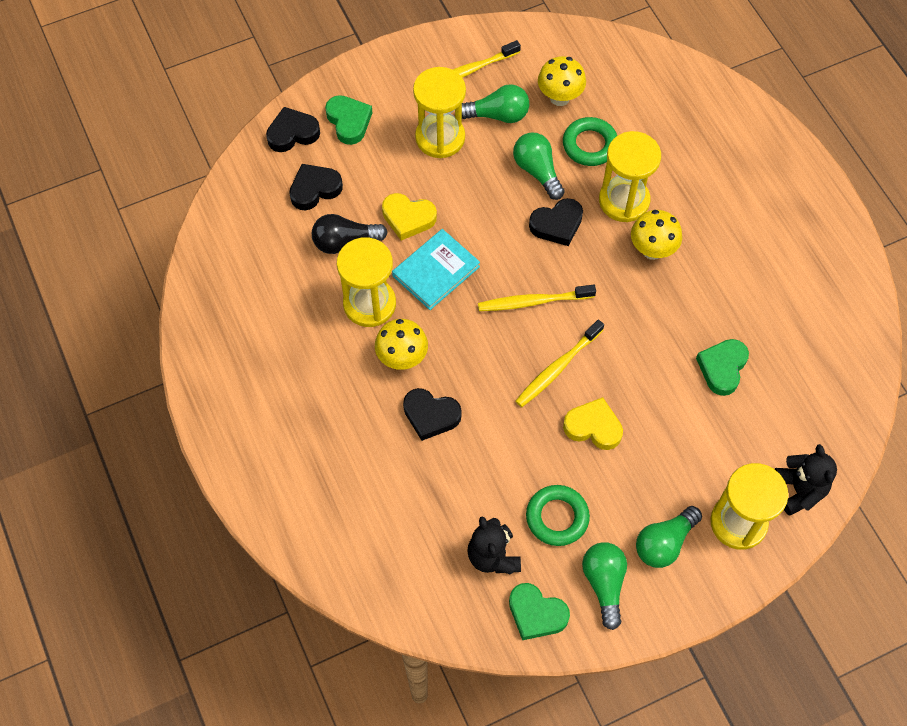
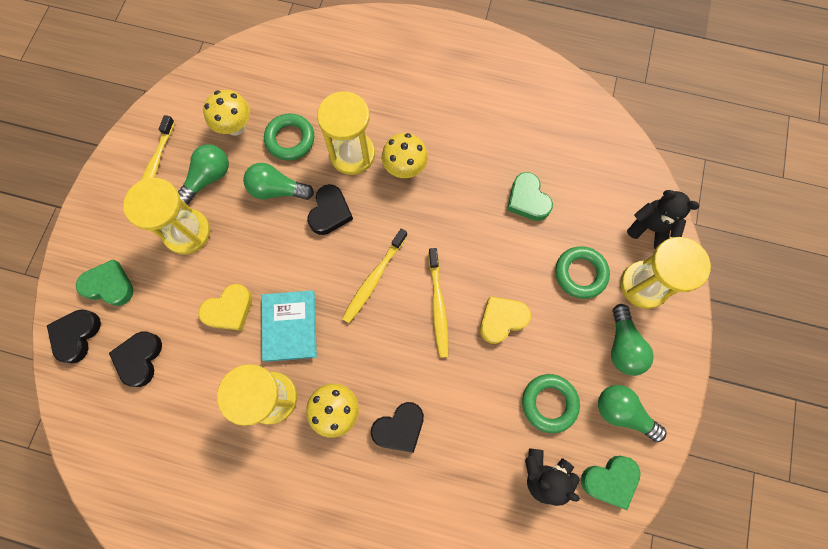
camera: 50 degrees left, 10 degrees up
(345, 242) = (205, 373): black light bulb -> none
(696, 461) = (580, 273): none -> green ring

